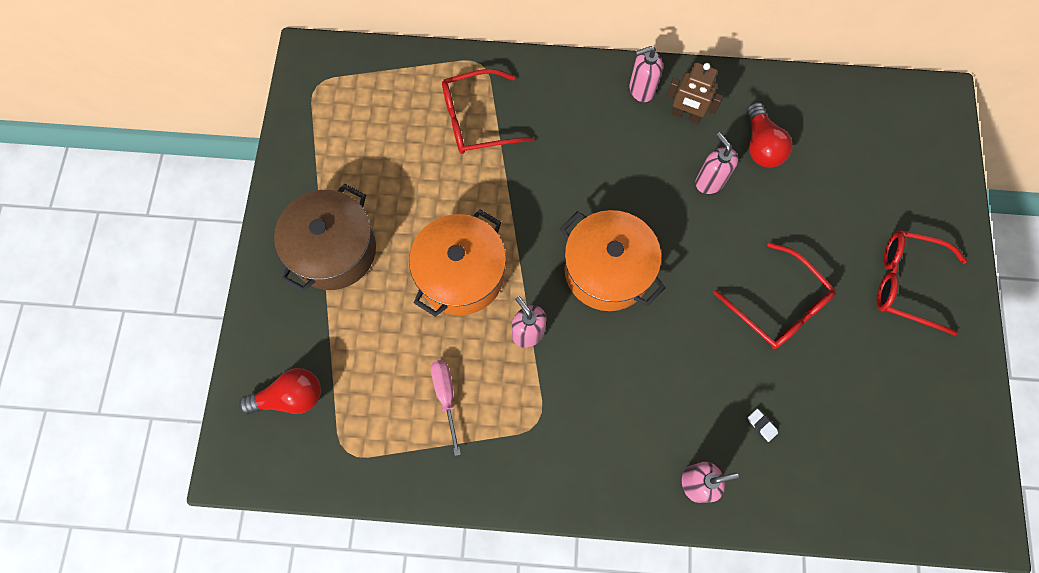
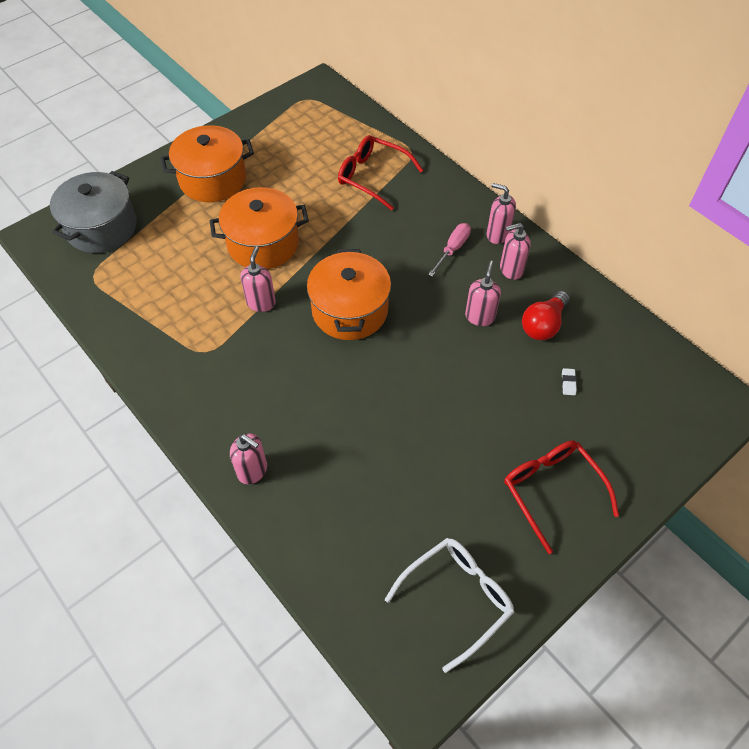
camera: 45 degrees right, 15 degrees down
(290, 397) = (102, 227): red light bulb -> grey pot
(334, 250) = (213, 179): brown pot -> orange pot
(446, 396) = (175, 295): pink screwdriver -> pink screwdriver (452, 249)
(686, 115) = (511, 269): brown robot -> pink soap dispenser
(761, 425) = (337, 479): white eraser -> white eraser (568, 383)
(778, 305) = (437, 422): red glasses -> none
(934, 430) = (456, 598): none -> white glasses

